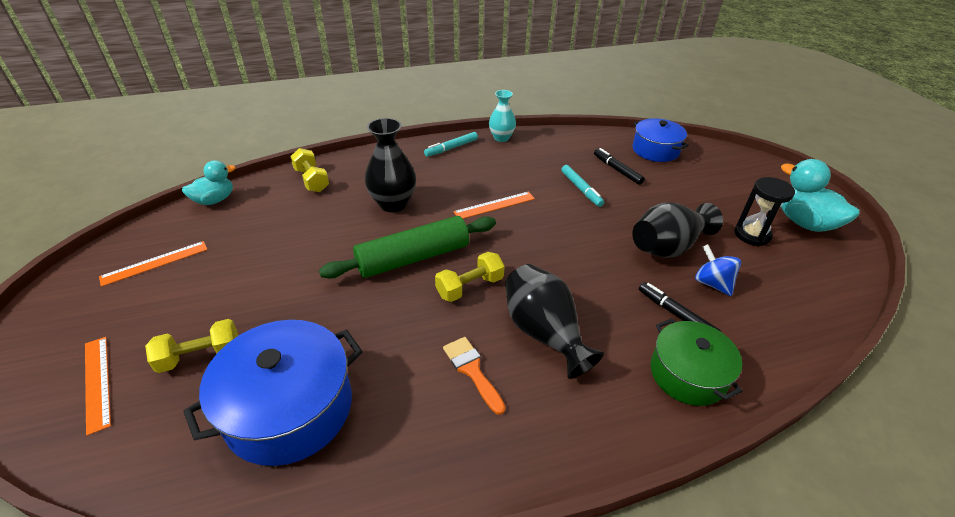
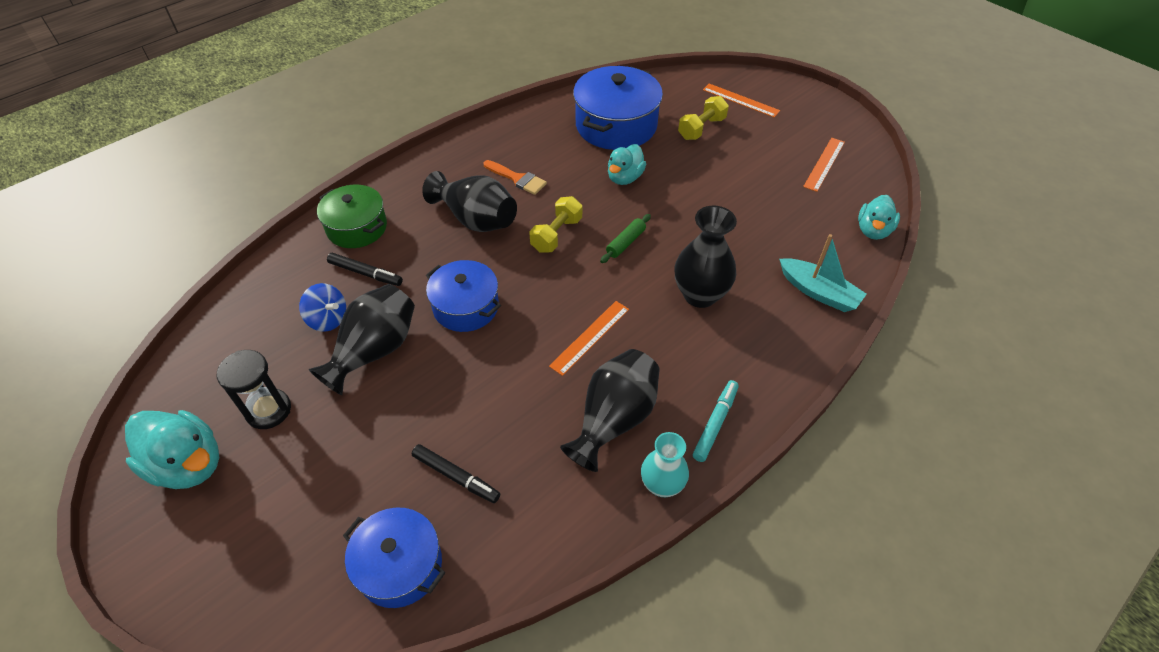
camera: 155 degrees right, 10 degrees up
(312, 180) = (818, 292): yellow dumbbell -> turquoise boat
(353, 323) = (624, 178): none -> turquoise duck
(413, 258) = (625, 243): green rolling pin -> green rolling pin, size x0.45
(508, 165) = (614, 419): none -> black vase
(581, 189) = (497, 409): turquoise marker -> none
(583, 254) = (466, 307): none -> blue pot

